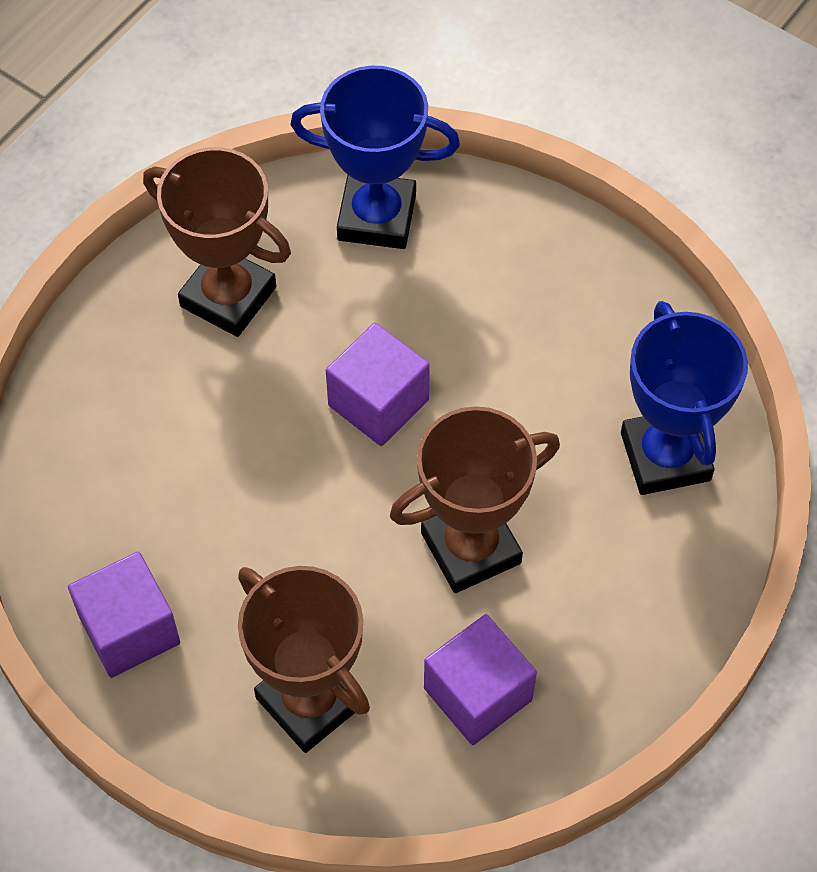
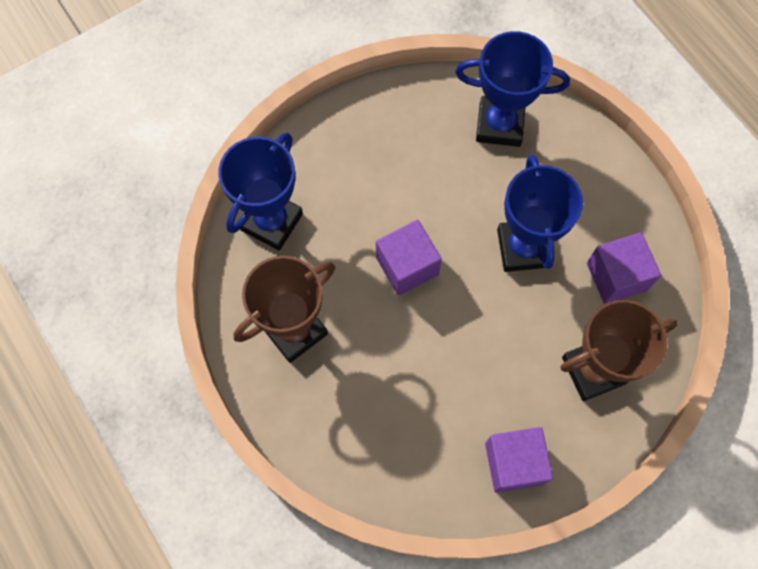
camera: 70 degrees left, 10 degrees up
(471, 548) = (523, 248): brown trophy -> blue trophy

